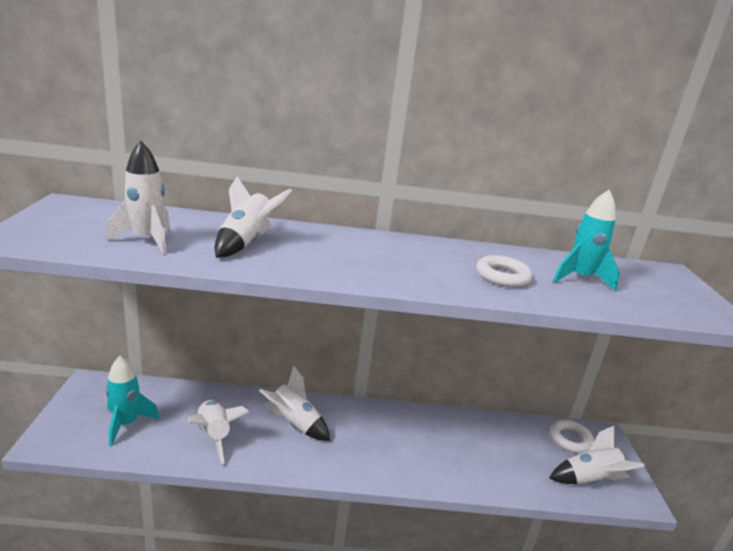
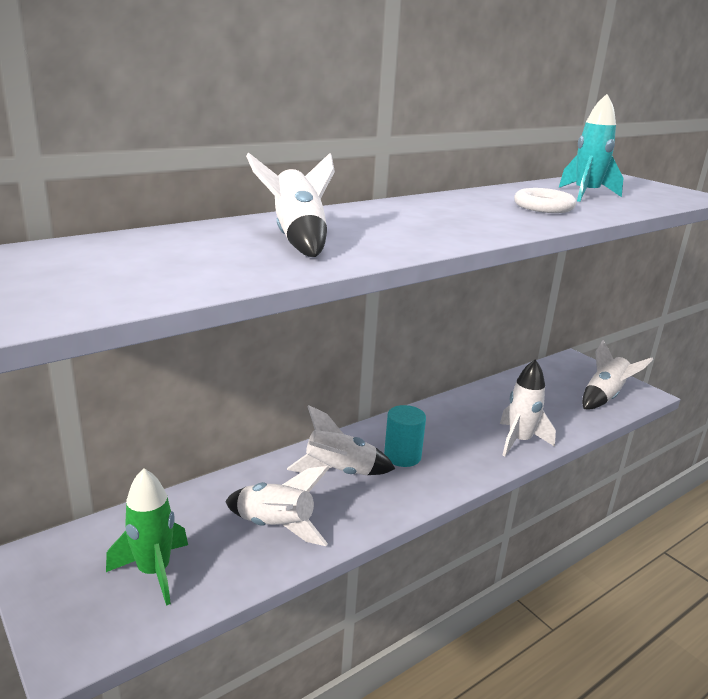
camera: 35 degrees left, 0 degrees up
(126, 424) = (154, 572): turquoise rocket -> green rocket
(147, 240) = (191, 266): white rocket -> white rocket (519, 441)
(349, 435) = (402, 456): none -> turquoise cylinder
(570, 439) = (559, 375): white ring -> none

